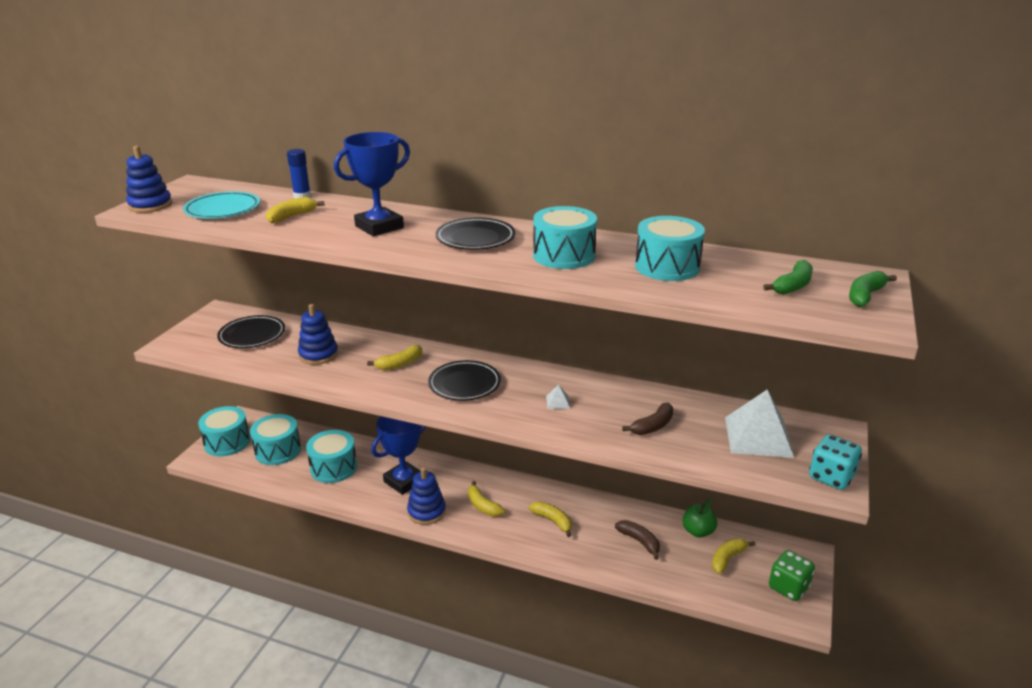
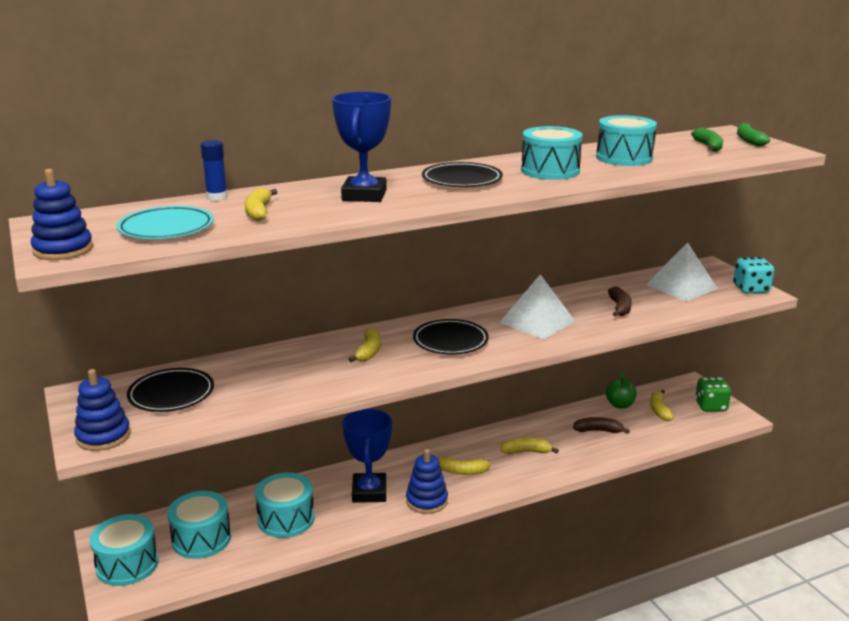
camera: 45 degrees left, 5 degrees down
(318, 354) = (279, 378): blue stacking toy -> blue stacking toy (103, 436)
(558, 402) = (537, 321): white pyramid -> white pyramid, size x2.49

